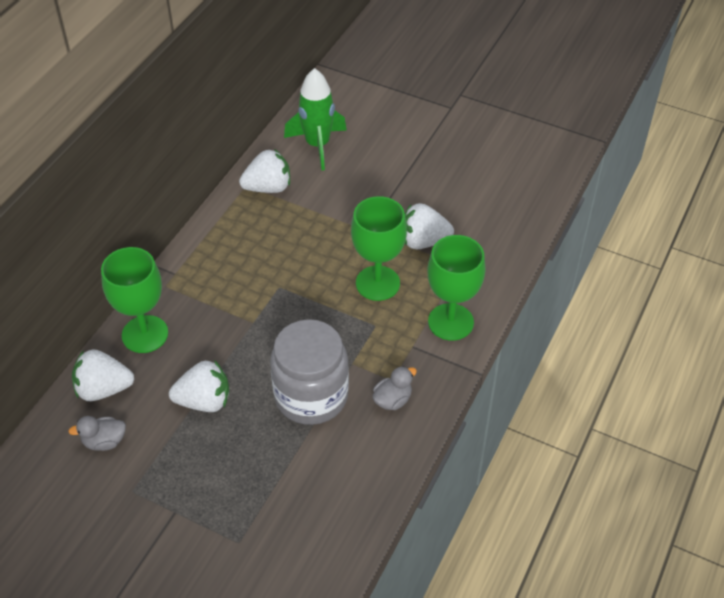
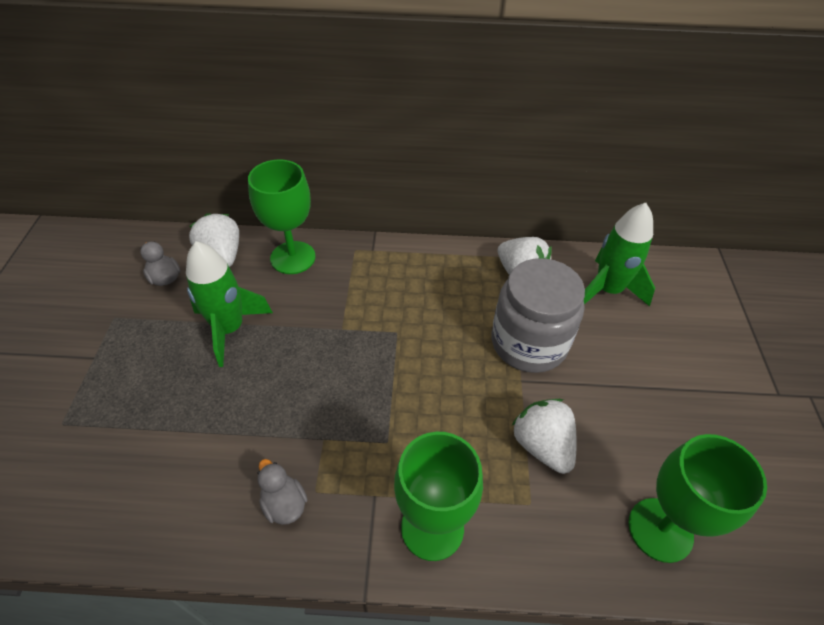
camera: 65 degrees right, 0 degrees up
(204, 401) = (229, 329): white strawberry -> green rocket
(311, 396) = (264, 416): grey jar -> grey jar (529, 343)
(377, 283) = (450, 421): green goblet -> green goblet (660, 529)
(392, 400) = (284, 504): grey duck -> grey duck turned 150 degrees counterclockwise

